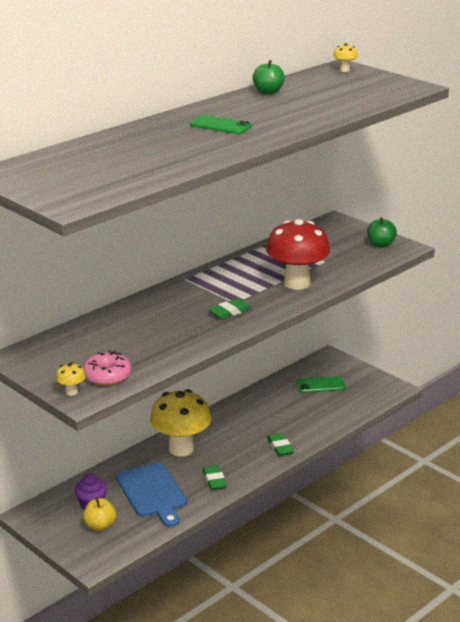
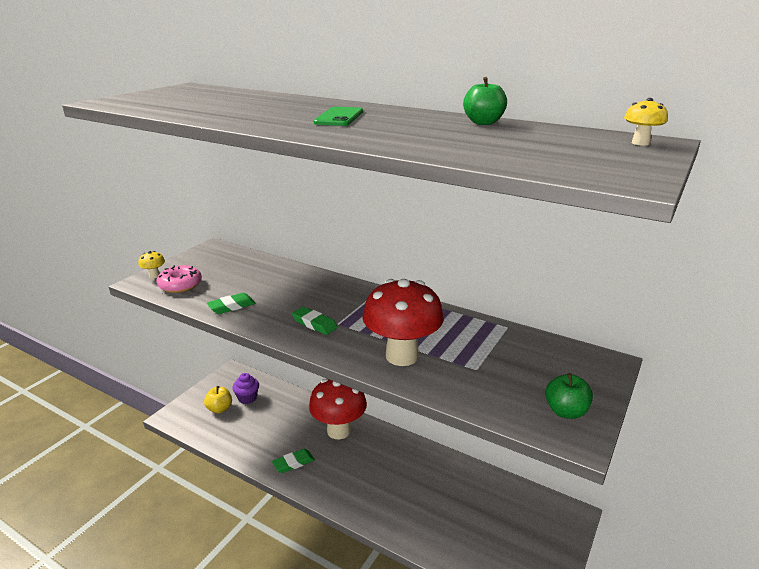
camera: 75 degrees right, 0 degrees up
(152, 492) = (268, 427): blue cutting board -> none
(181, 449) = (338, 431): yellow mushroom -> red mushroom
(280, 447) = (363, 502): green eraser -> green eraser (231, 306)
(320, 385) = (503, 517): green phone -> none

